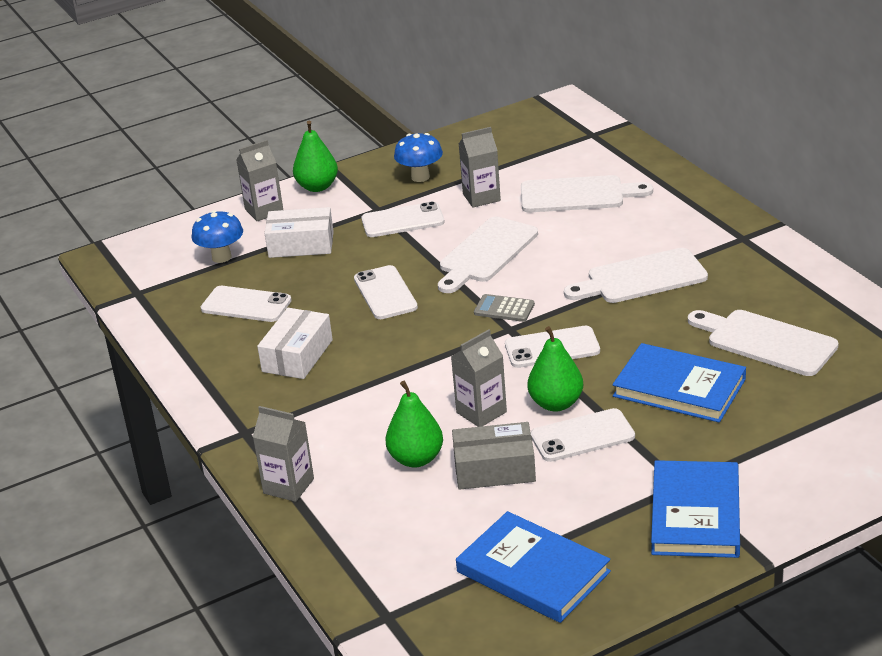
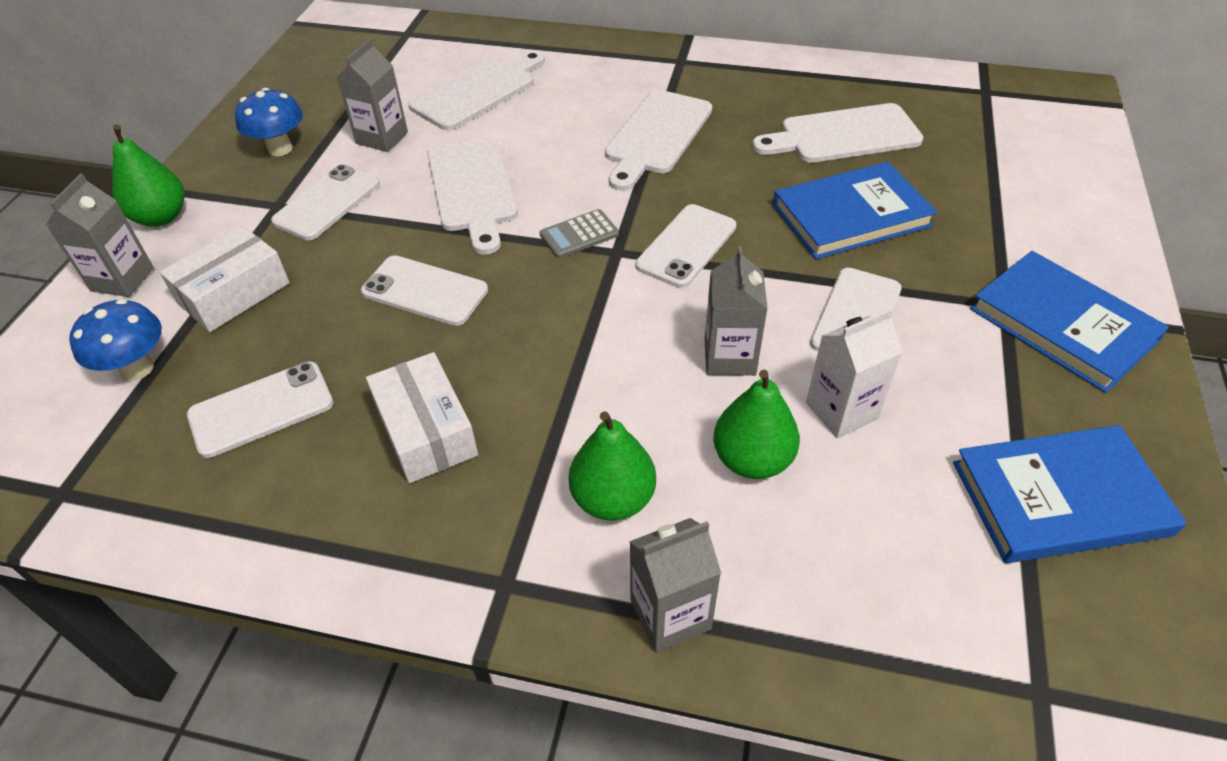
camera: 50 degrees left, 15 degrees up
(494, 469) = (842, 410): grey box -> white carton
(556, 403) = (780, 299): green pear -> green pear (613, 499)

